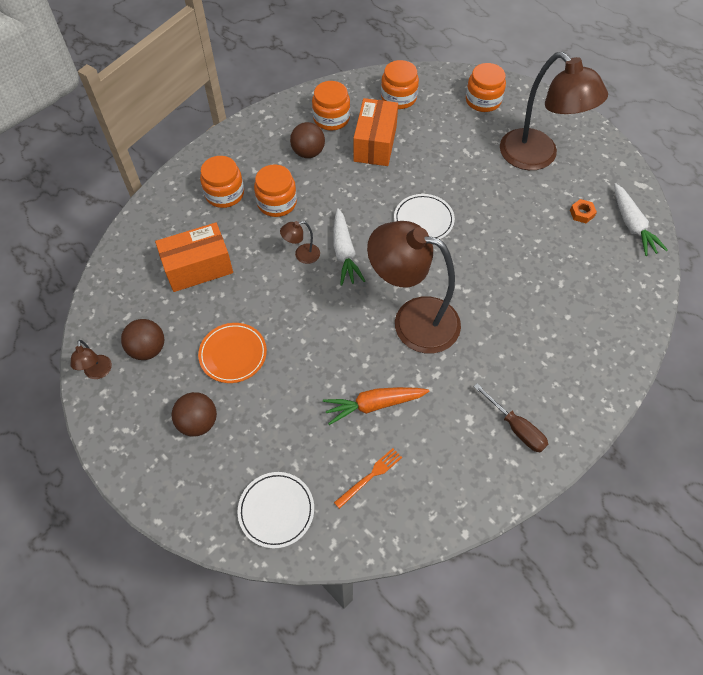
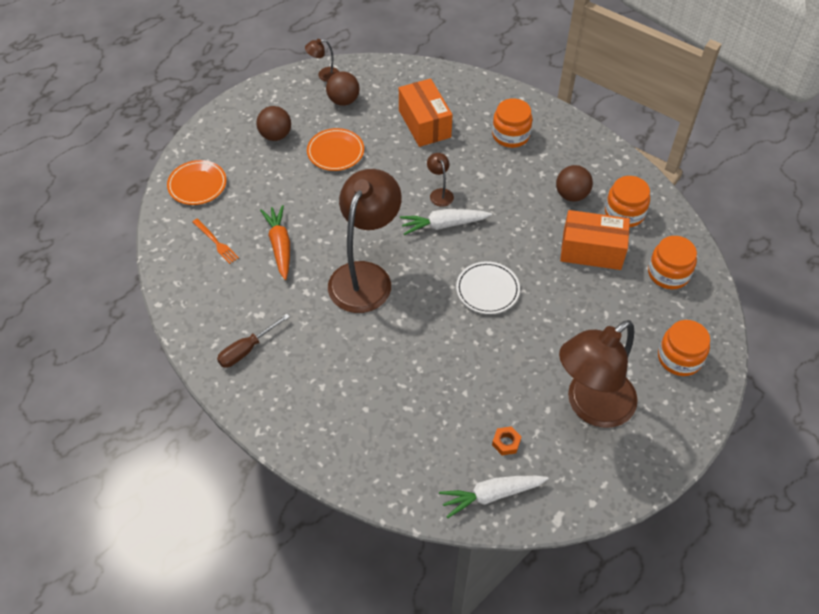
camera: 90 degrees right, 5 degrees down
(276, 510) = (197, 185): white plate -> orange plate
(277, 202) = (502, 173): orange jar -> none

